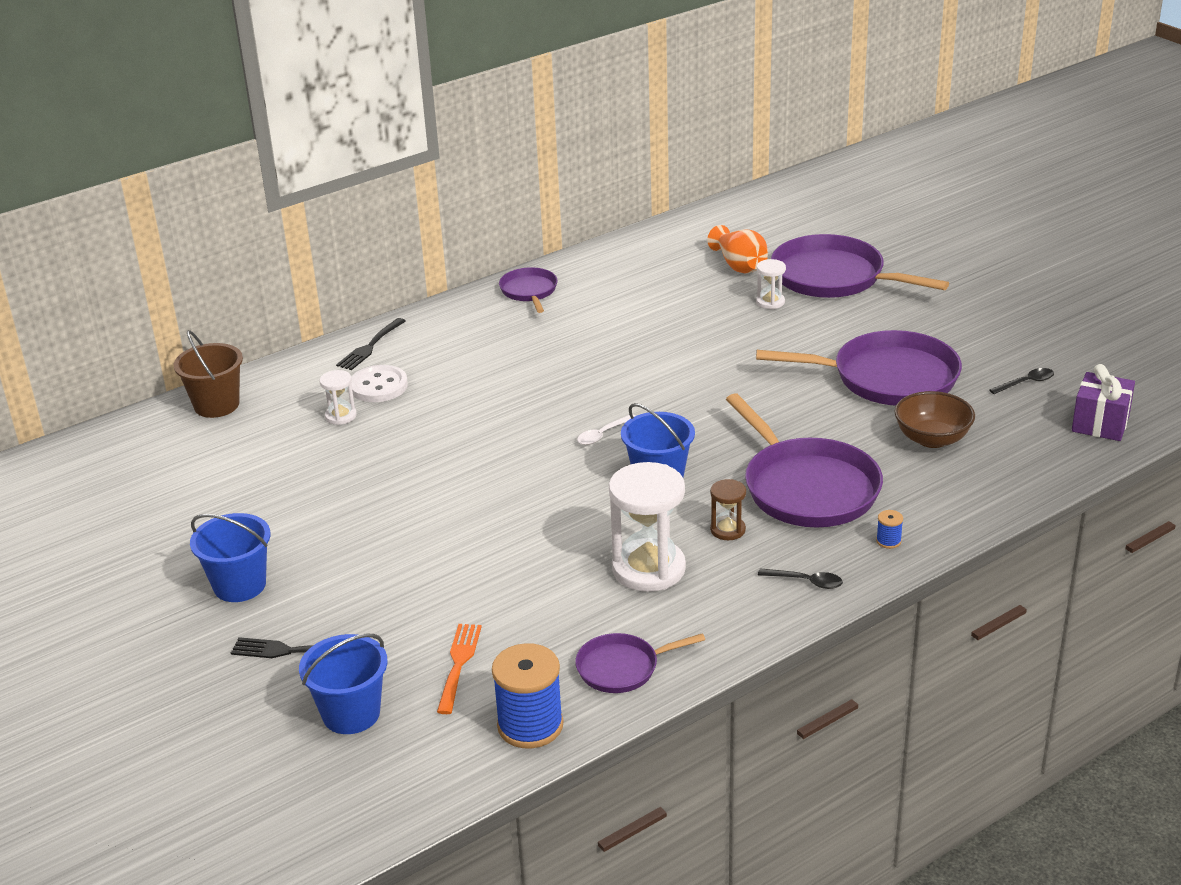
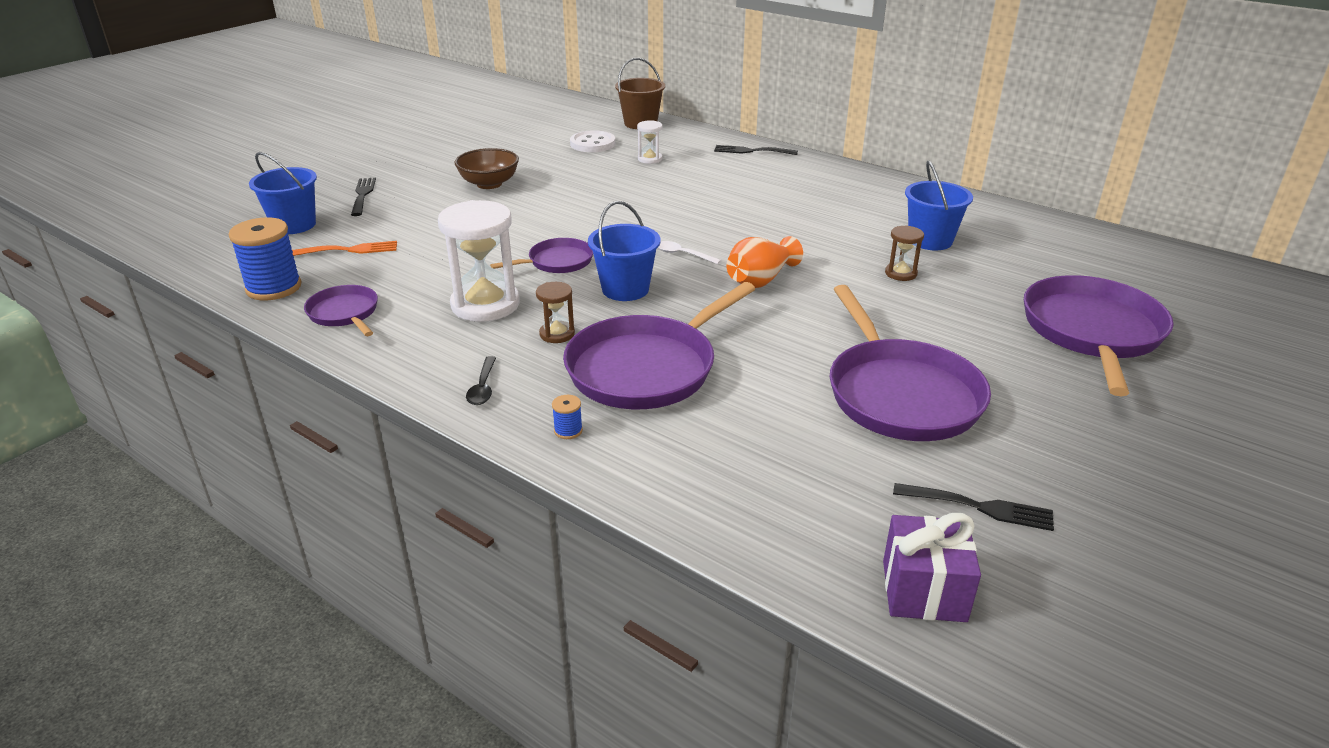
camera: 70 degrees right, 0 degrees up
(239, 585) = (434, 168): blue bucket -> blue bucket (930, 240)
(378, 386) = (698, 163): white button -> white button (592, 144)
(529, 291) = (891, 189): purple pan -> purple pan (557, 262)
(702, 330) = (901, 273): none -> brown hourglass
(739, 265) = (1051, 275): orange vase -> orange vase (760, 280)
(770, 302) = (994, 301): white hourglass -> none
(932, 439) = (789, 440): brown bowl -> brown bowl (489, 184)
(1026, 383) = (979, 507): black spoon -> black fork

